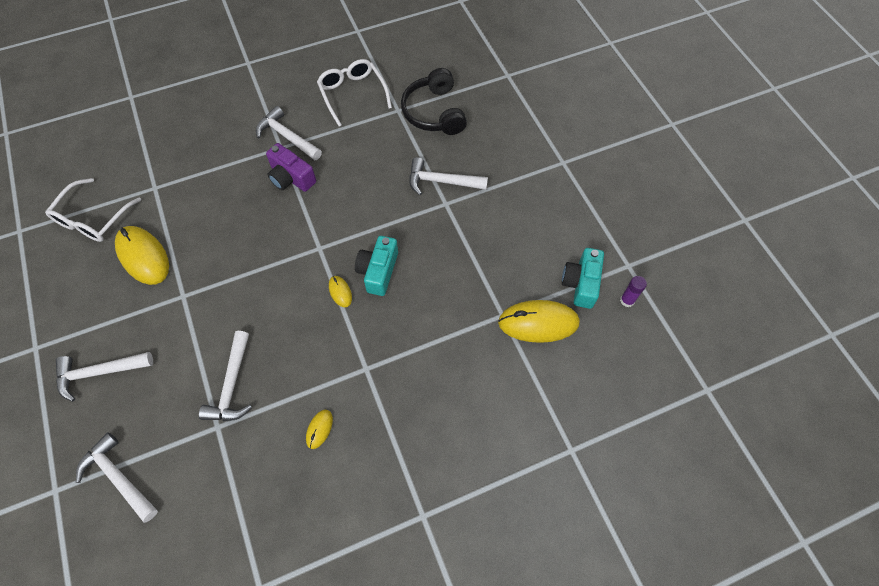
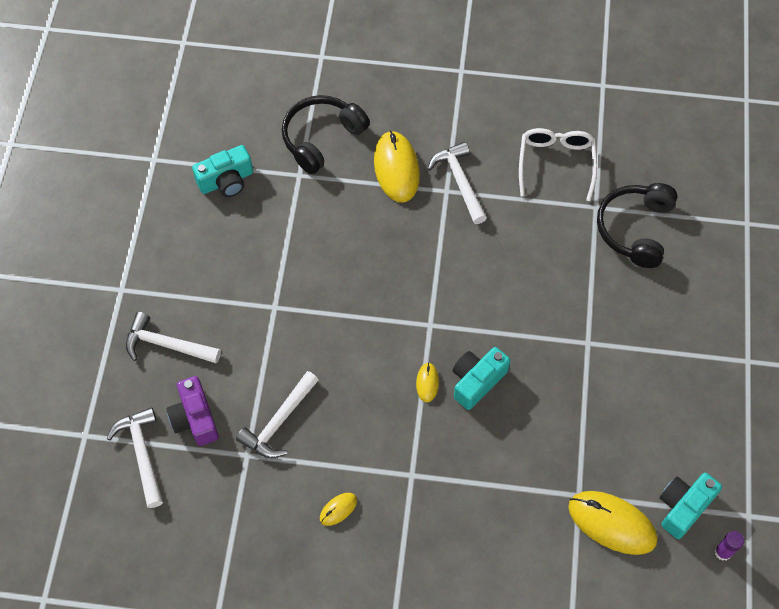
camera: 30 degrees right, 0 degrees up
(93, 219) = (226, 181): white glasses -> turquoise camera
(143, 256) = (256, 246): yellow mouse -> yellow mouse (396, 168)
(160, 153) = (322, 138): none -> black headphones
(291, 178) = (440, 231): purple camera -> purple camera (195, 418)
(441, 181) = (597, 315): white hammer -> none

